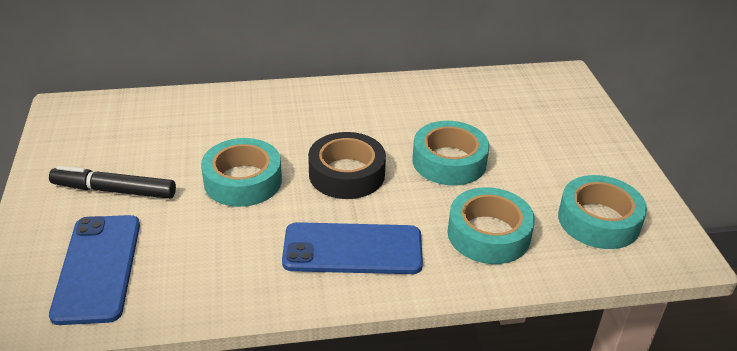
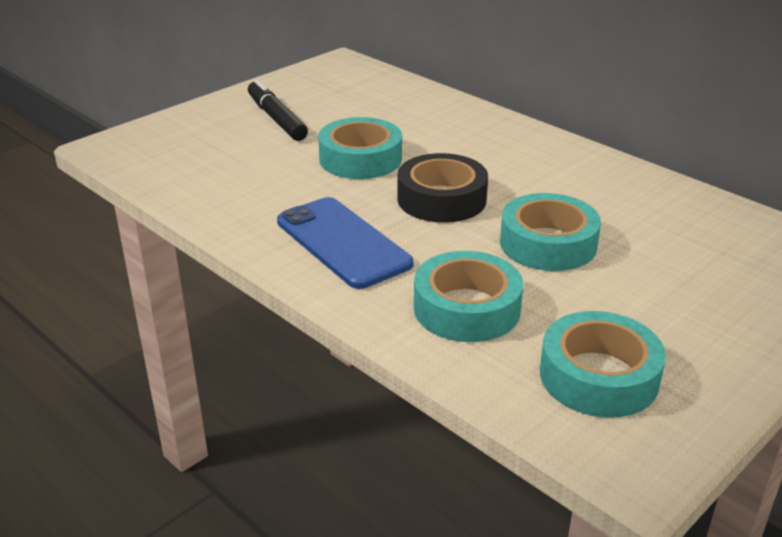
camera: 55 degrees right, 5 degrees down
(98, 268) = (187, 151): blue phone -> none

